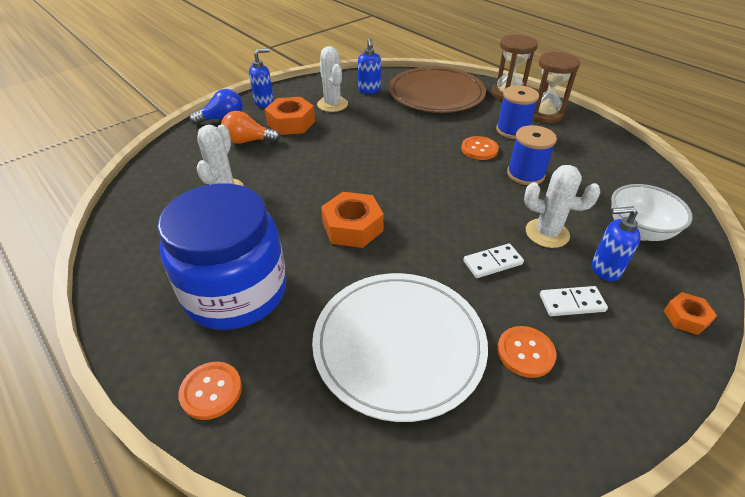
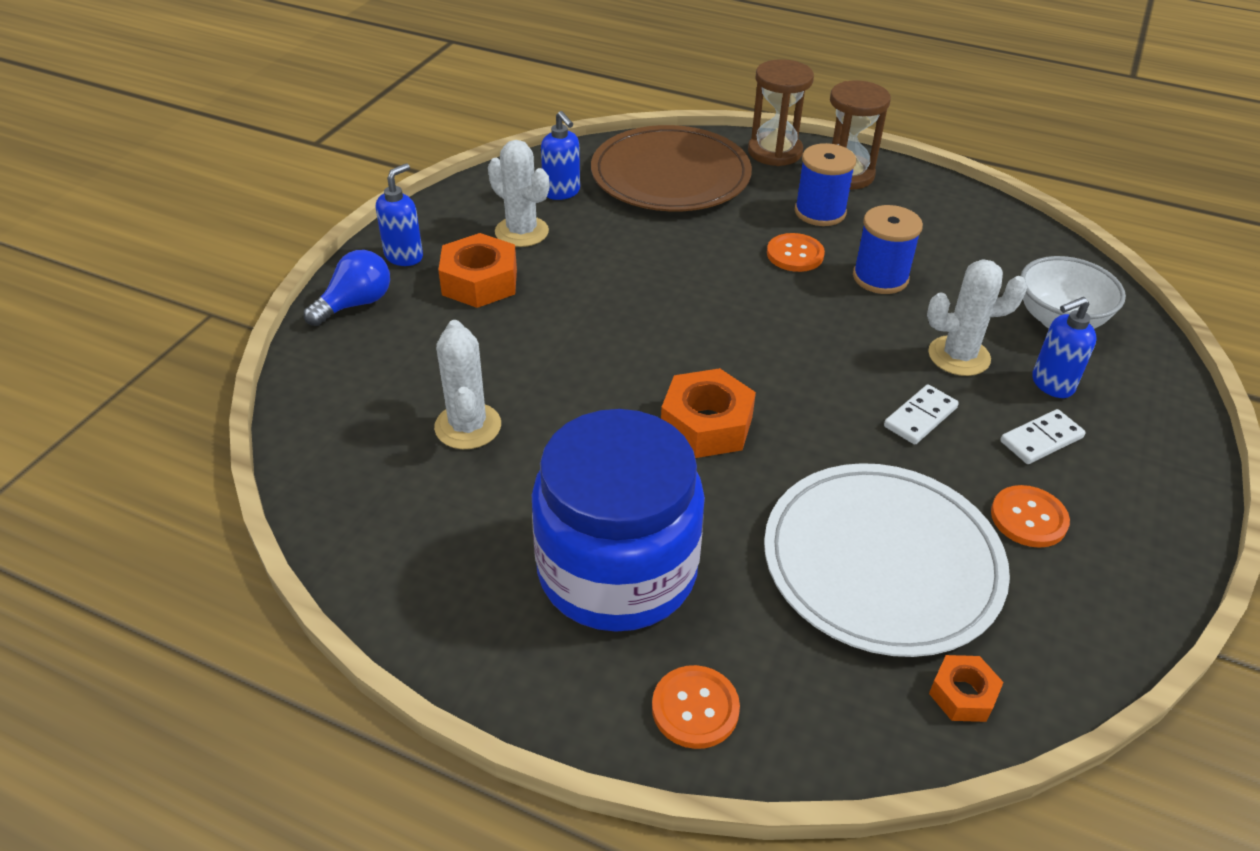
camera: 25 degrees left, 0 degrees up
(248, 141) = (434, 332): orange light bulb -> none
(686, 317) = (1166, 416): orange nut -> orange nut (962, 694)

